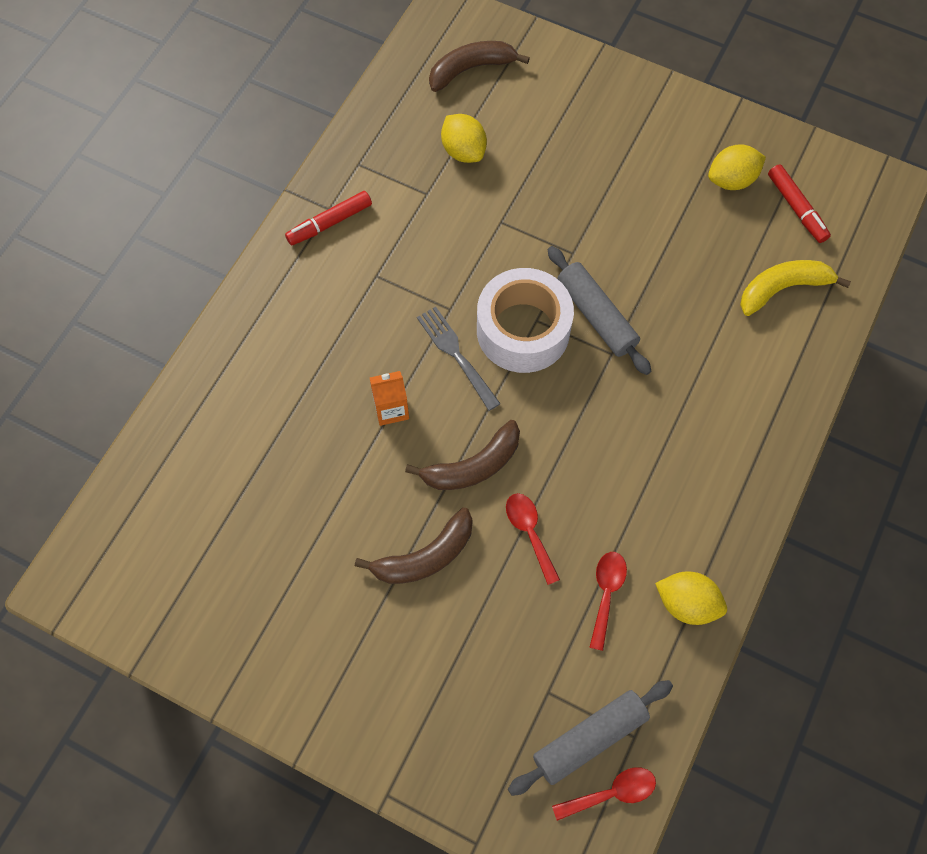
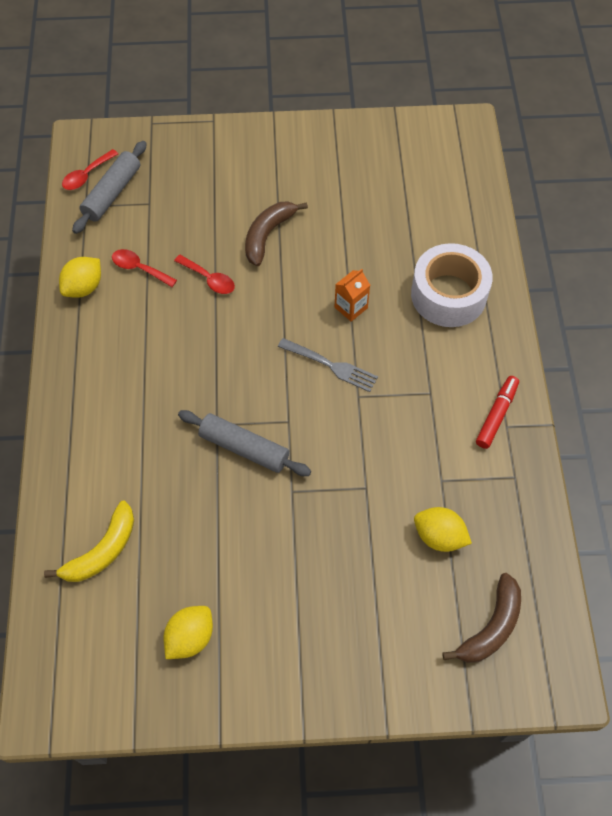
camera: 150 degrees right, 5 degrees down
(473, 466) = (271, 300): brown banana -> none
(523, 330) = (293, 408): white tape -> white tape (448, 295)
(606, 594) = (139, 268): red spoon -> red spoon turned 135 degrees clockwise
(687, 603) = (84, 287): yellow lemon -> yellow lemon turned 45 degrees counterclockwise
(796, 208) = (119, 639): red marker -> none

